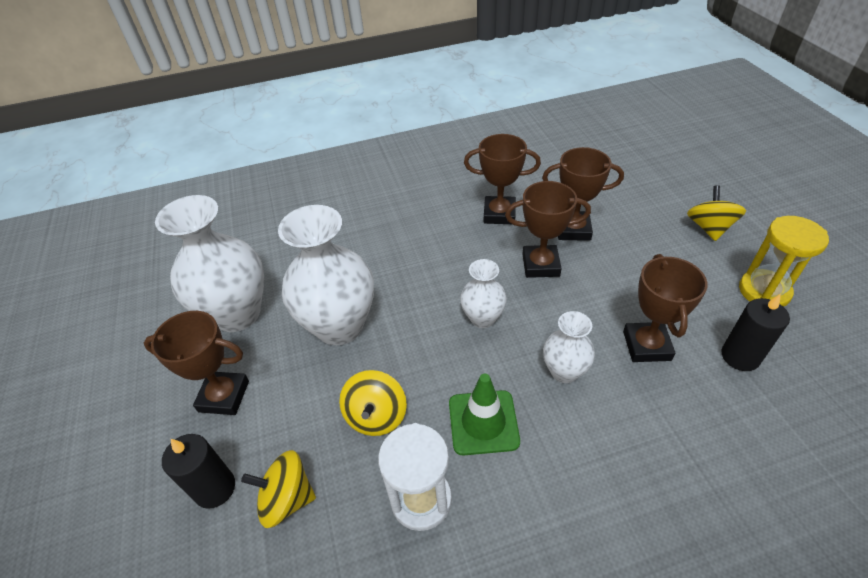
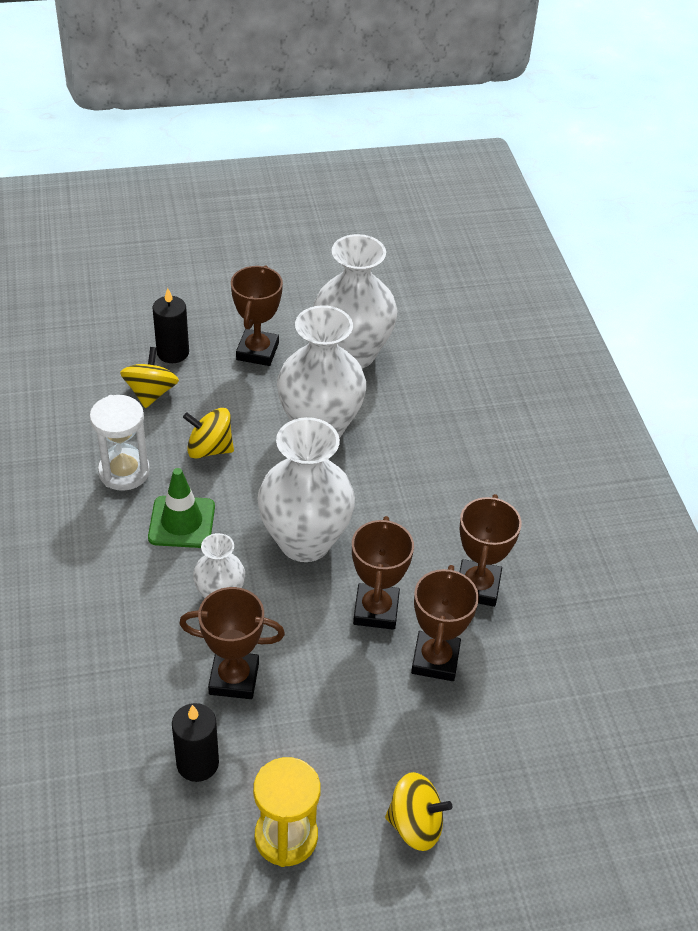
camera: 90 degrees right, 0 degrees up
(482, 318) = (305, 541): white vase -> white vase, size x1.91

